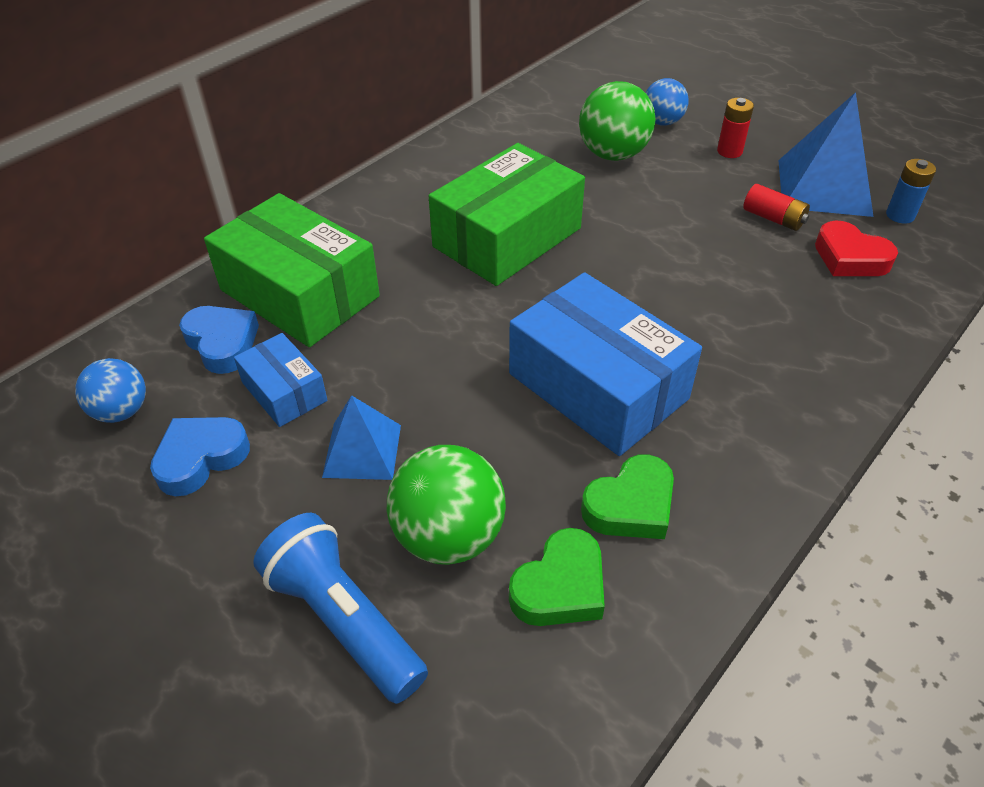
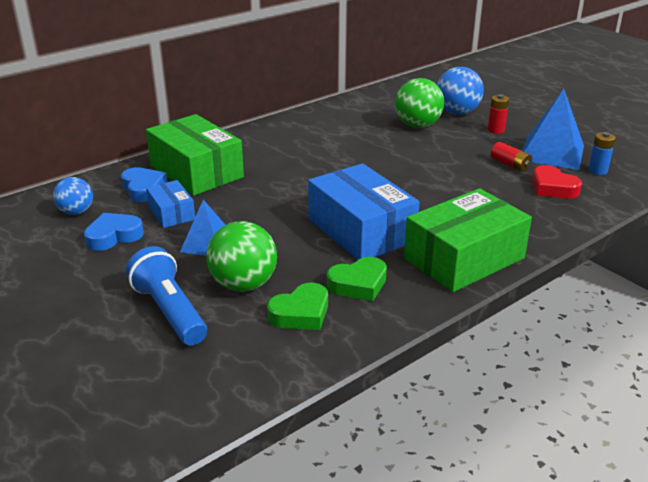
camera: 10 degrees right, 15 degrees down
(507, 237) = (333, 158): green box -> green box (464, 258)
(662, 122) = (457, 112): blue ball -> blue ball, size x1.59

